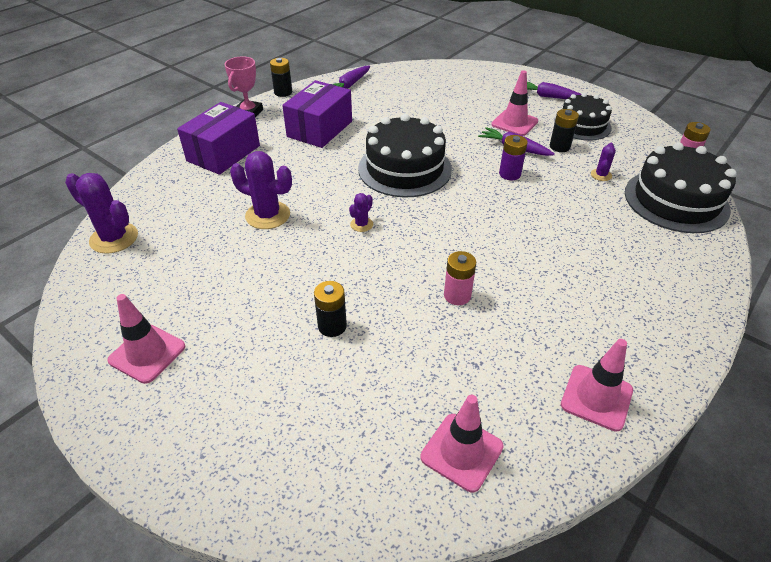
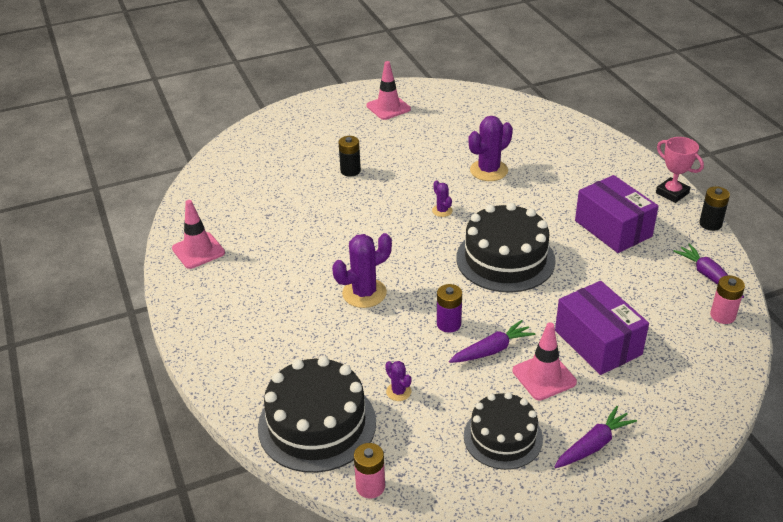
camera: 120 degrees right, 5 degrees down
(114, 238) = (509, 107): purple cactus -> purple cactus (364, 293)
(223, 153) = (599, 166): purple box -> purple box (598, 342)
(457, 295) = (328, 229): pink battery -> pink battery (722, 315)
(461, 452) = (223, 188): pink traffic cone -> none
(559, 146) = (471, 389): black battery -> none

